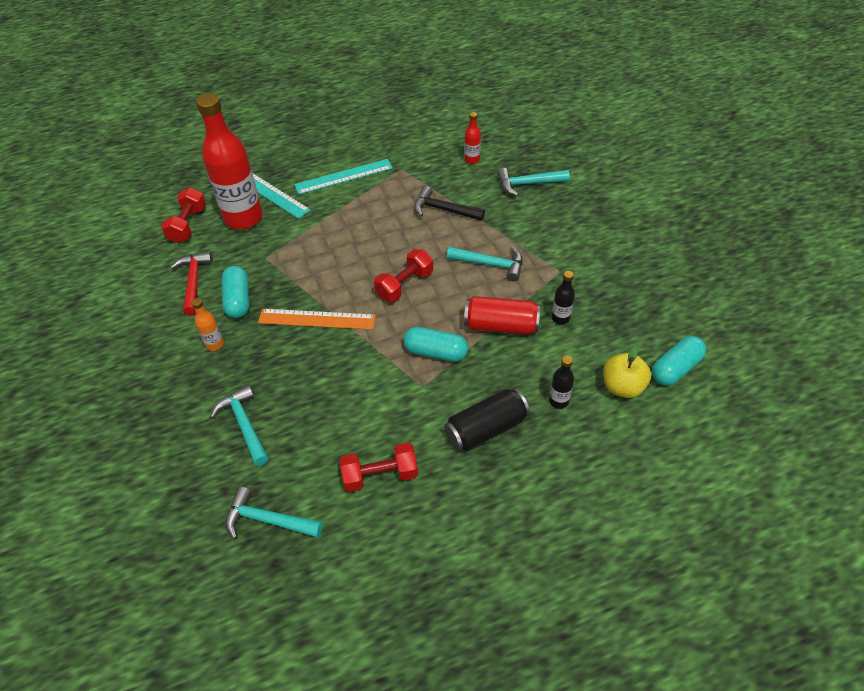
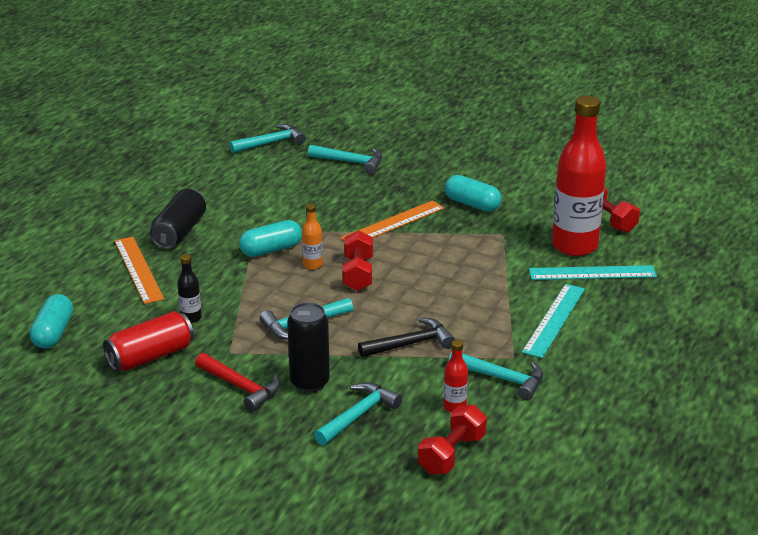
camera: 135 degrees right, 20 degrees down
(194, 281) = (525, 196): red hammer -> red hammer (241, 387)
(214, 344) = (441, 179): orange bottle -> orange bottle (312, 265)
(380, 475) = (226, 184): red dumbbell -> red dumbbell (451, 454)
(425, 160) = (502, 379): none -> turquoise hammer
(501, 326) = (238, 289): red can -> red can (150, 356)
(533, 219) = (309, 383): none -> black can
(558, 401) = (138, 269): black bottle -> orange ruler
(622, 386) = (92, 301): yellow apple -> none

